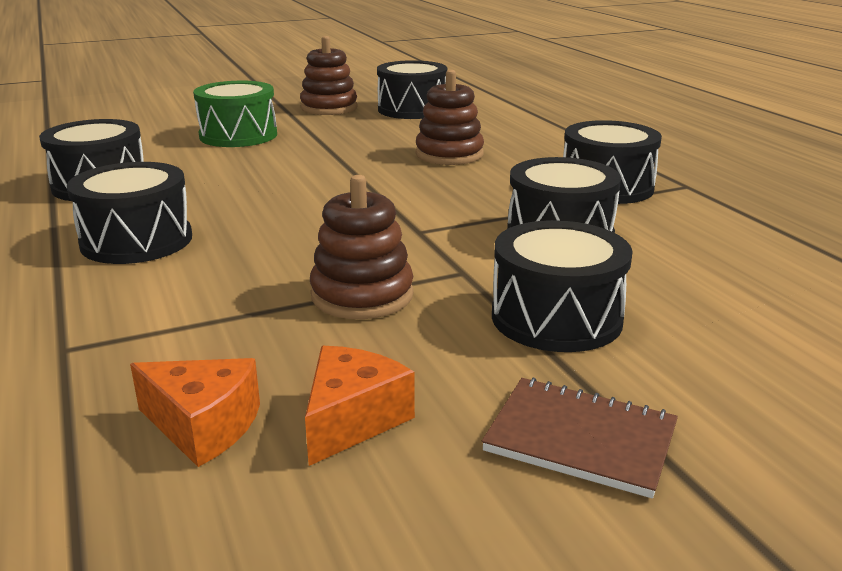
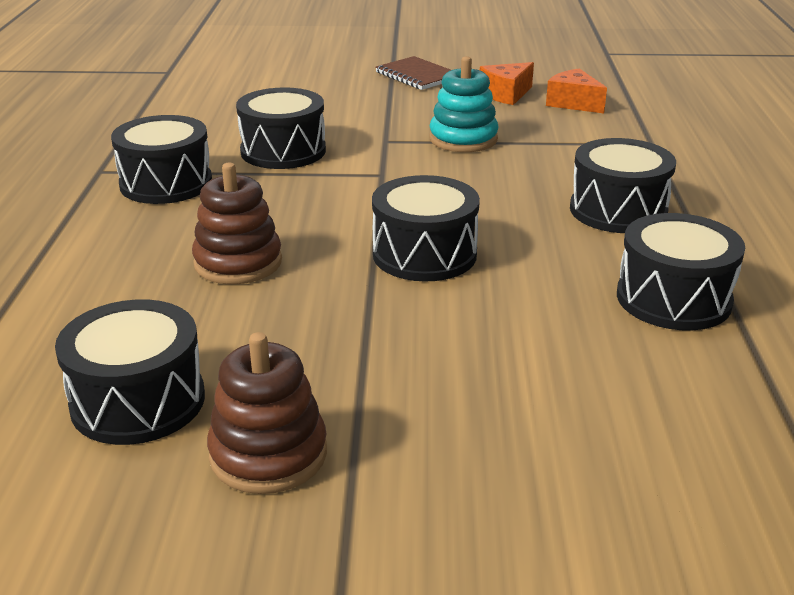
camera: 155 degrees left, 5 degrees up
(238, 135) = (477, 383): green drum -> none
(362, 295) = (463, 139): brown stacking toy -> turquoise stacking toy
(556, 318) = (365, 110): black drum -> black drum (424, 254)

